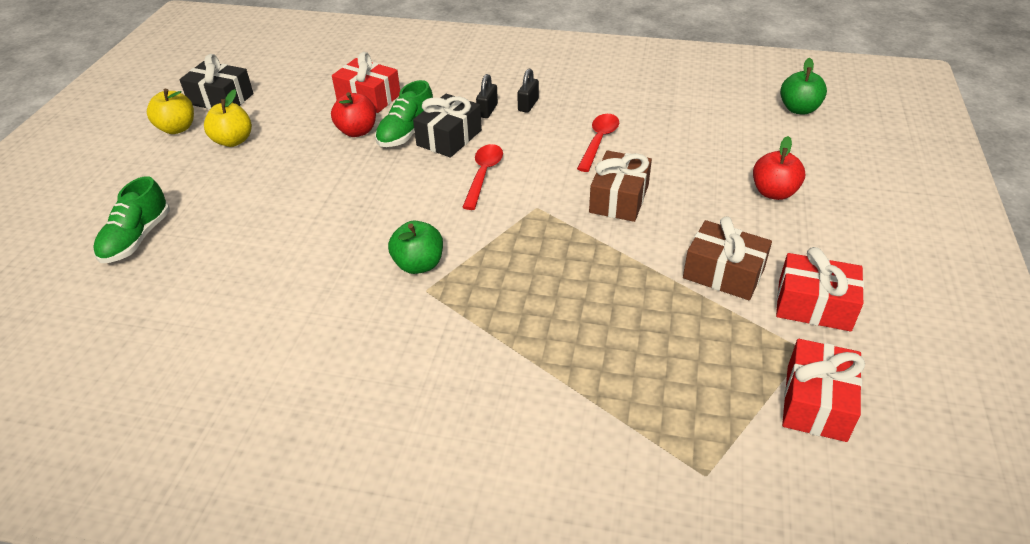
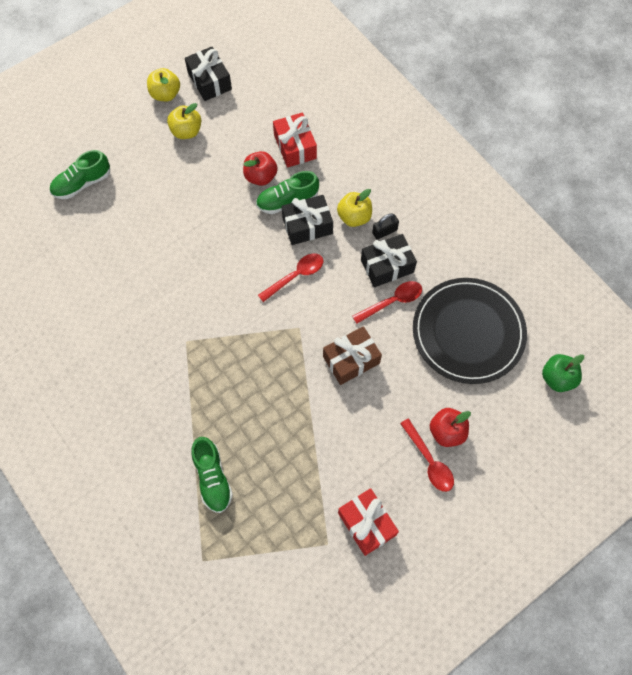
camera: 40 degrees right, 25 degrees up
(419, 264) = (198, 320): green apple -> none
(487, 110) = (354, 217): black padlock -> yellow apple
(561, 123) = (387, 266): none -> black gift
(610, 386) = (212, 478): none -> green shoe
(690, 123) = (468, 332): none -> black plate
(723, 273) = (345, 462): brown gift -> none
(791, 221) = (429, 461): none -> red spoon
(816, 402) = (295, 574): red gift -> none

